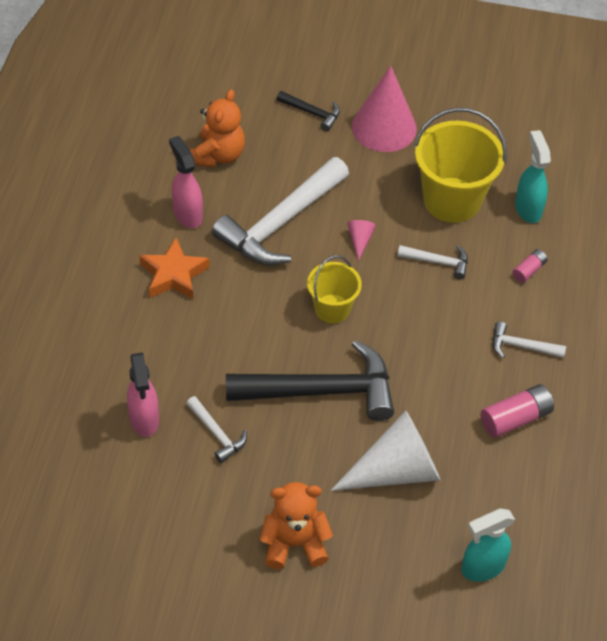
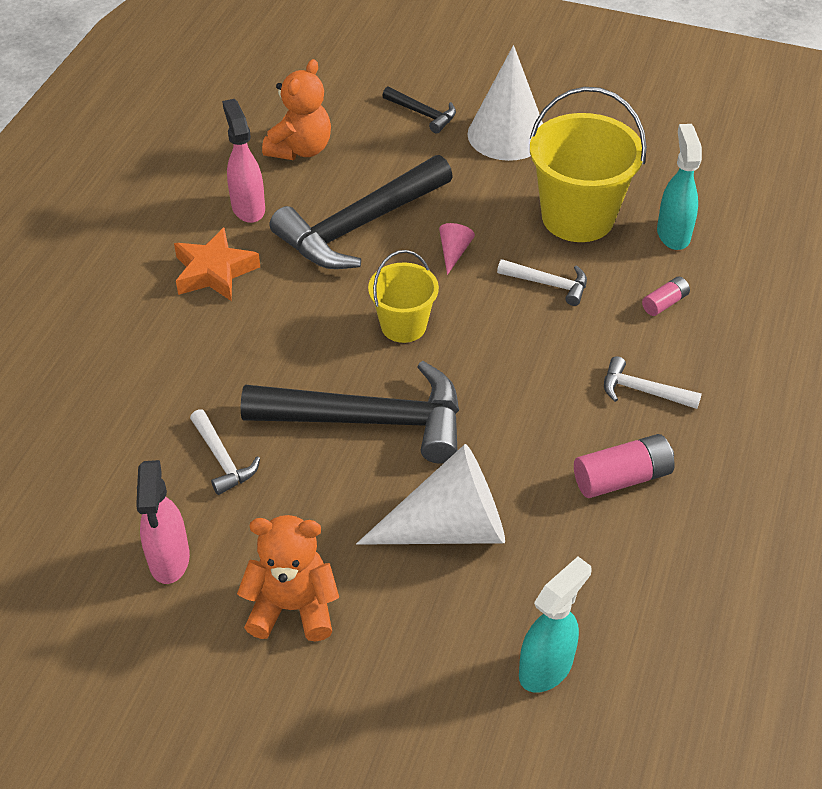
camera: 10 degrees right, 5 degrees down
(144, 420) = (134, 434): pink spray bottle -> pink spray bottle (169, 560)
(280, 223) = (359, 226): white hammer -> black hammer
(384, 127) = (507, 135): pink cone -> white cone
(482, 567) = (546, 668): turquoise spray bottle -> turquoise spray bottle turned 150 degrees clockwise

